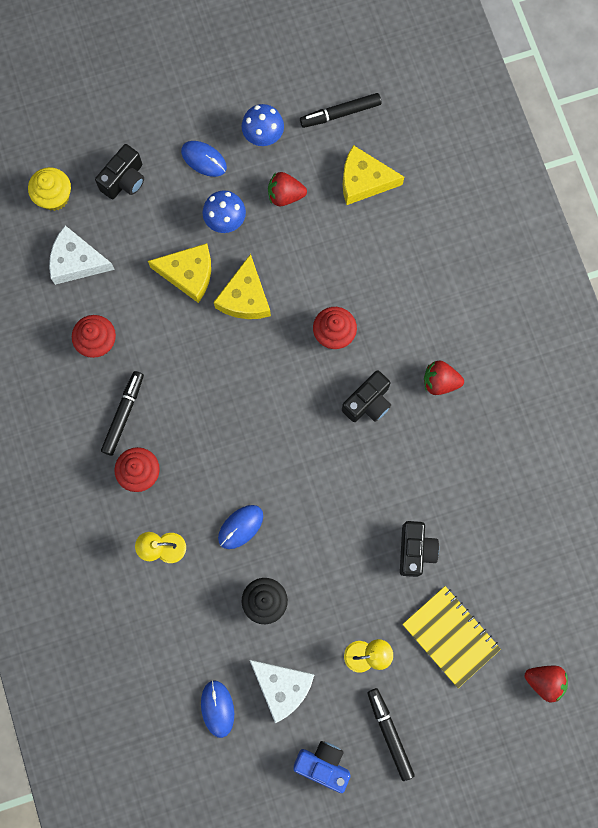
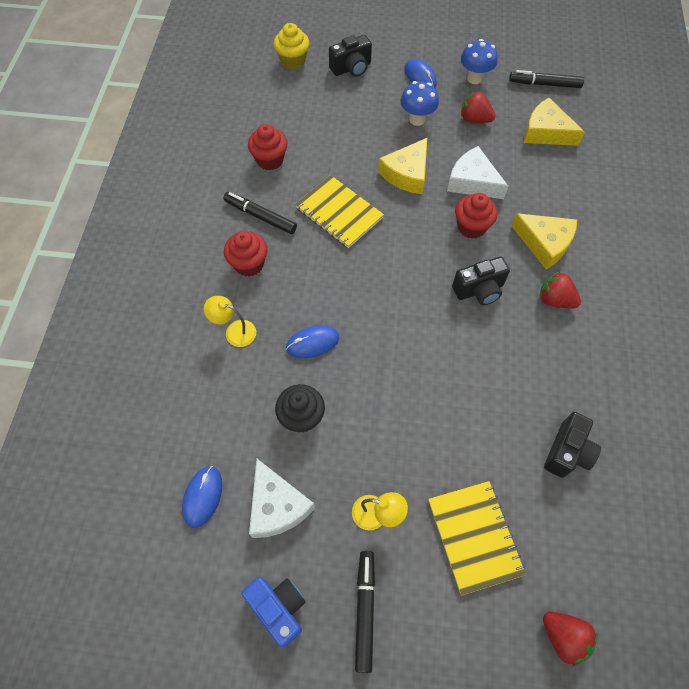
camera: 25 degrees right, 15 degrees down
(76, 261) = (285, 104): white cheese -> white cheese (472, 182)
(123, 414) = (260, 216): black marker -> black marker turned 105 degrees counterclockwise
(188, 274) = (368, 142): yellow cheese -> yellow cheese (545, 243)
(199, 375) = (339, 213): none -> yellow notebook
(415, 550) = (471, 435): black camera -> black camera (567, 452)

